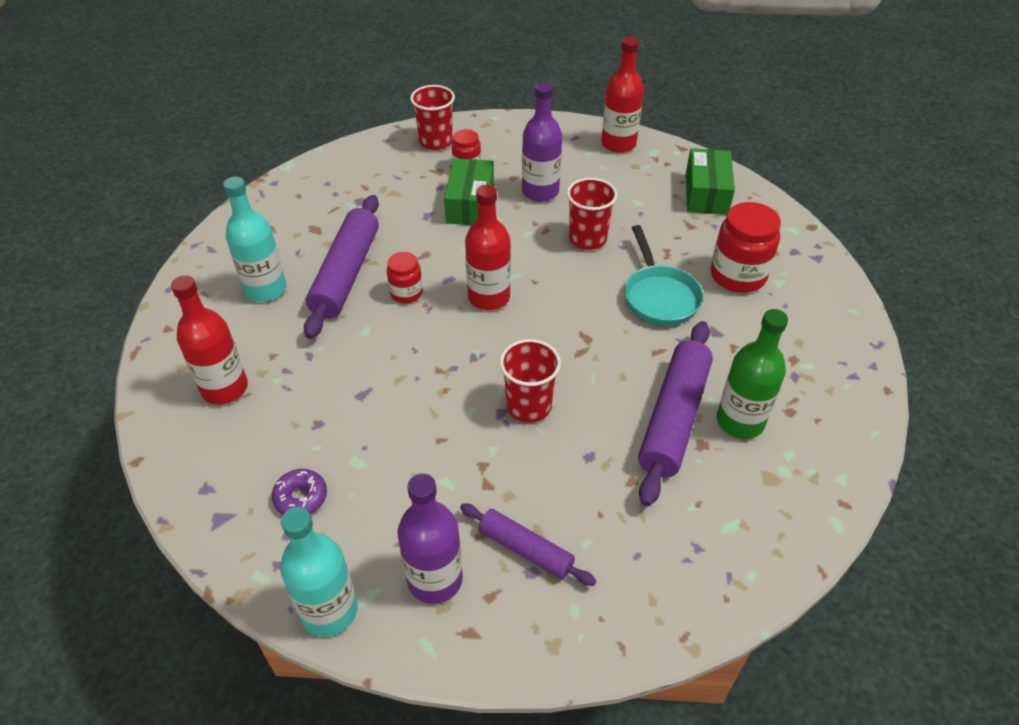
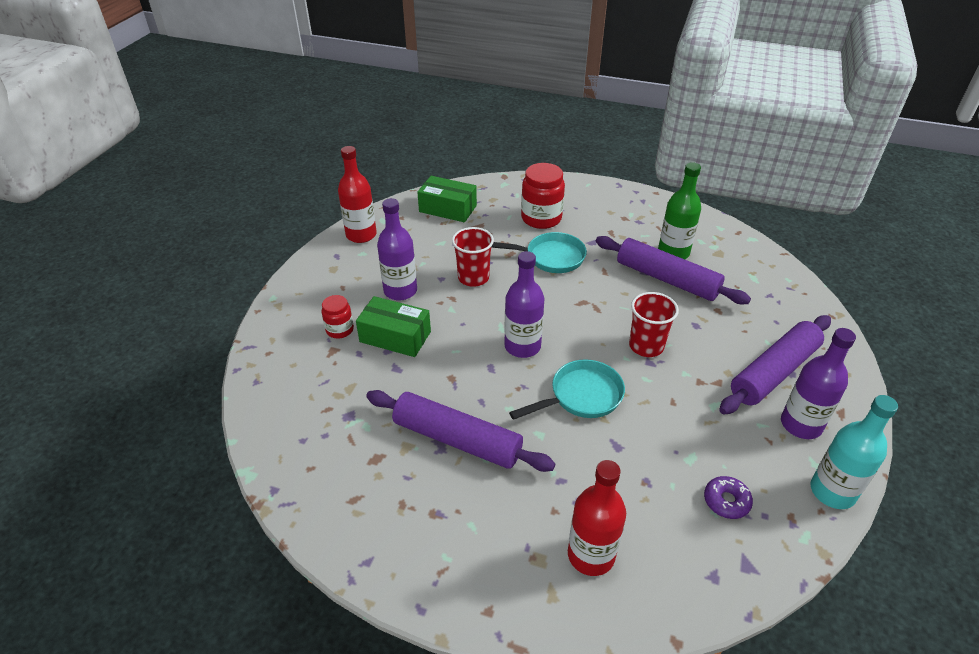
camera: 75 degrees left, 5 degrees down
(265, 289) = (456, 510): turquoise bottle -> none
(406, 293) = (499, 398): red jar -> none
(426, 356) = (581, 396): none -> turquoise pan
(436, 142) = (284, 344): red cup -> none
(489, 297) = (522, 346): red bottle -> purple bottle
(525, 549) = (774, 372): purple rolling pin -> purple rolling pin, size x1.72

